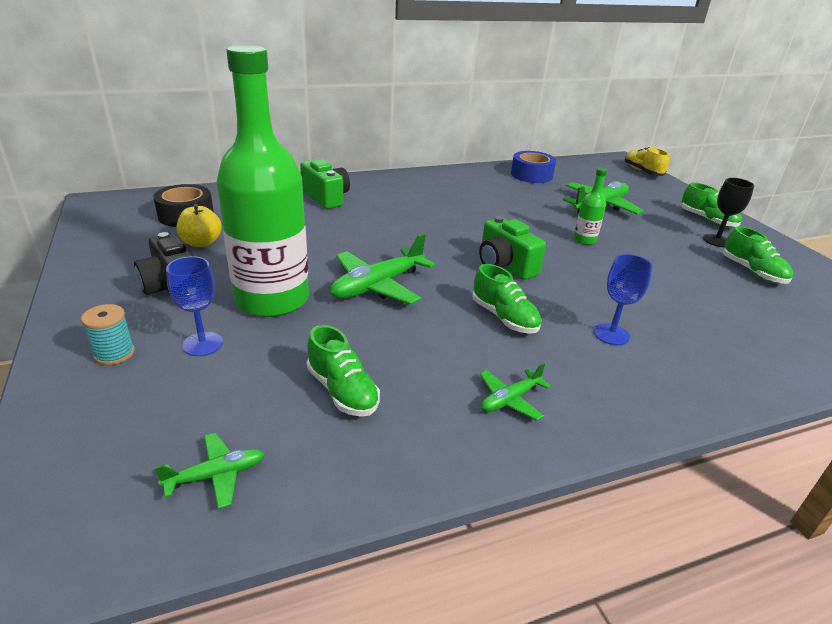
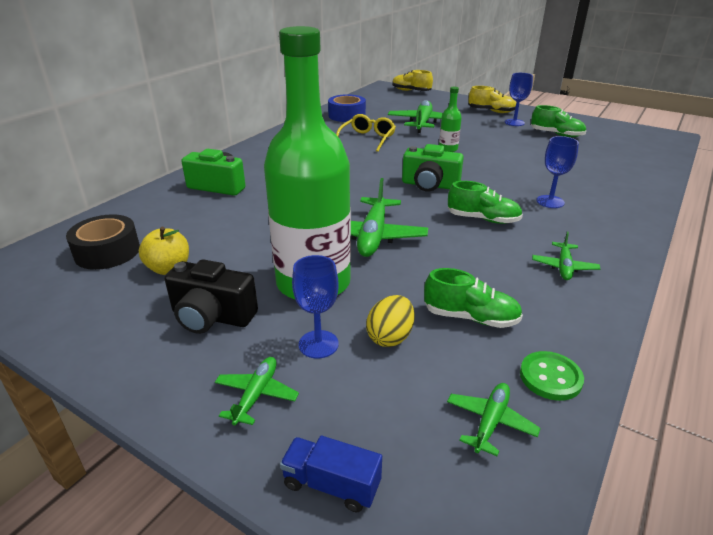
camera: 35 degrees left, 0 degrees up
(58, 438) = (331, 485): none -> blue truck
(114, 354) = (256, 395): turquoise spool -> green plane
(256, 368) = (390, 337): none -> yellow egg
(321, 478) = (550, 377): none -> green button
(515, 202) = (367, 139): none -> yellow glasses
(707, 220) = (491, 111): green shoe -> yellow shoe
(716, 241) = (514, 122): black goblet -> blue goblet

